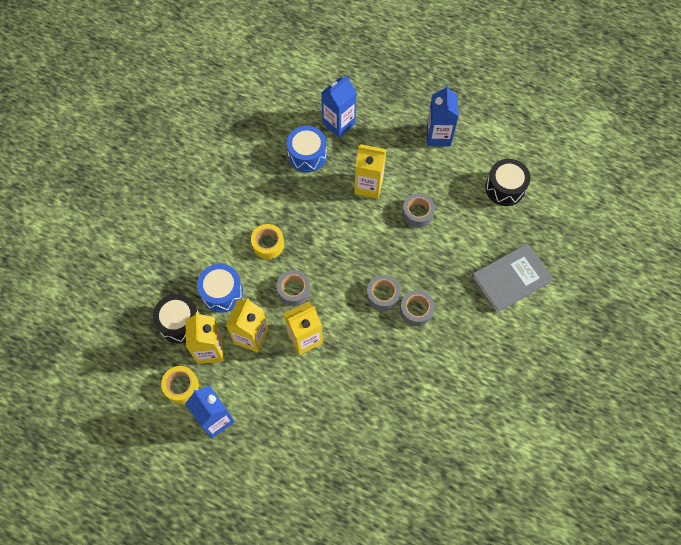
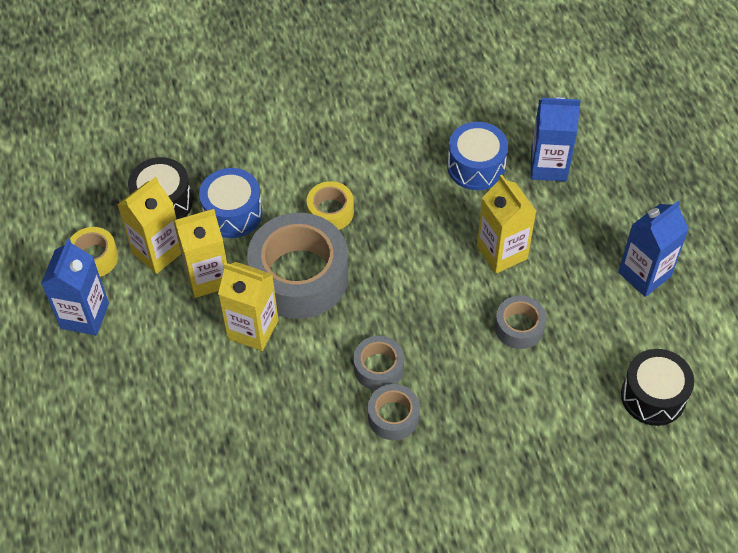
camera: 50 degrees right, 10 degrees down
(294, 290) = (299, 276): grey tape -> grey tape, size x2.03
(510, 279) = (536, 491): grey book -> none

